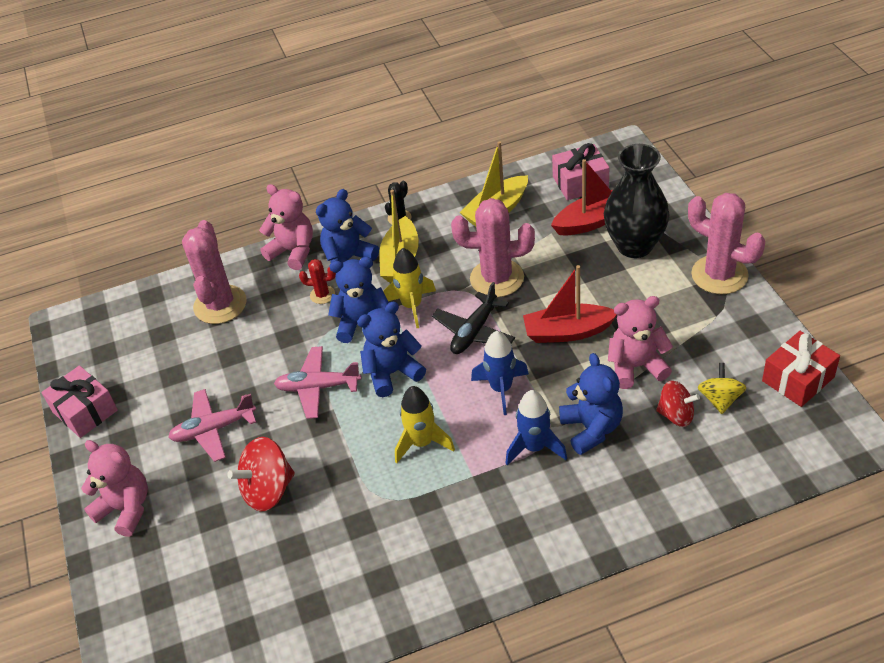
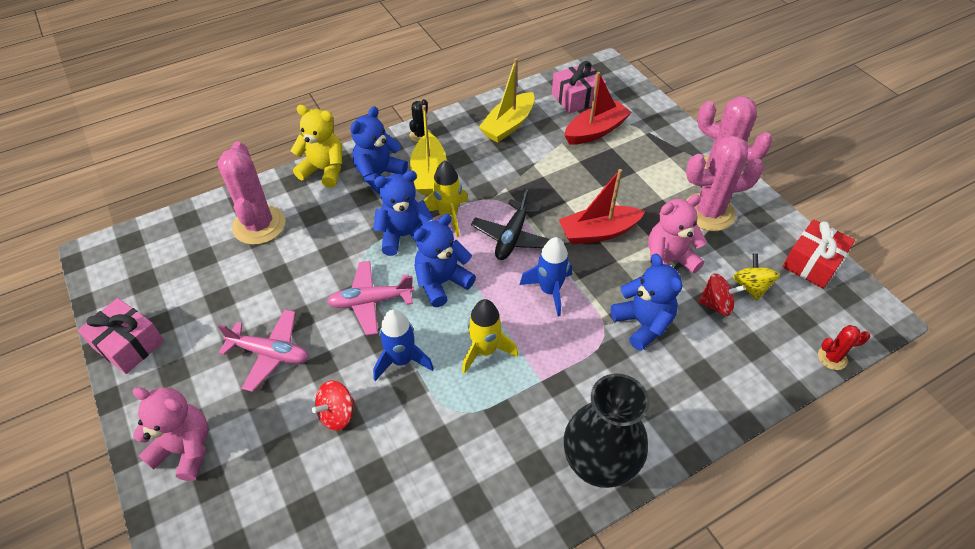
camera: 15 degrees left, 5 degrees up
(213, 429) = (270, 353): pink plane -> pink plane turned 135 degrees counterclockwise
(268, 490) = (337, 414): red spinning top -> red spinning top, size x0.66
(293, 251) = (324, 170): pink teddy bear -> yellow teddy bear
(322, 295) = (360, 210): red cactus -> red cactus (832, 358)
(497, 278) = (522, 186): pink cactus -> pink cactus (708, 212)
(534, 447) = (594, 346): blue rocket -> blue rocket (402, 360)
(634, 246) = (638, 151): black vase -> black vase (598, 465)

